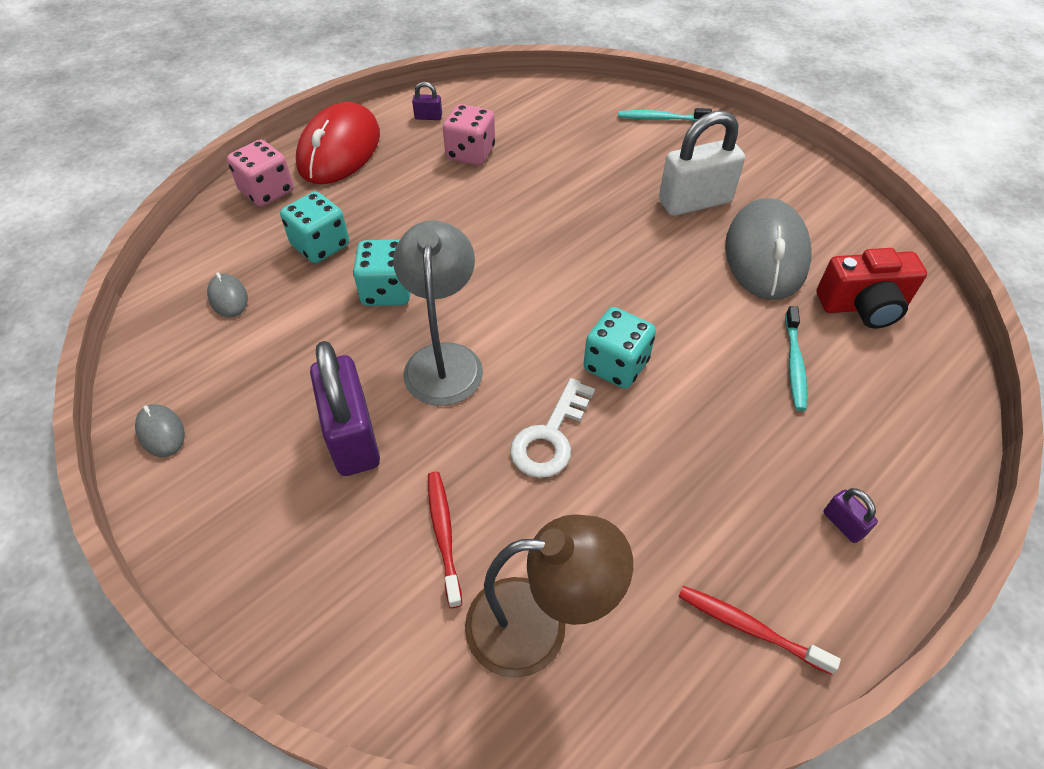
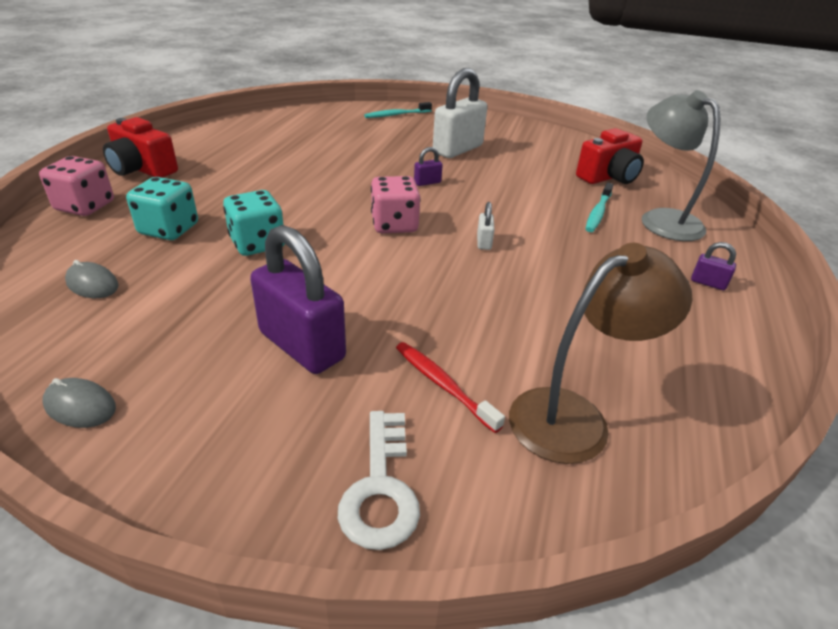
camera: 30 degrees left, 15 degrees down
(339, 150) = (142, 169): red mouse -> red camera
(428, 117) = (212, 139): purple padlock -> purple padlock (427, 182)
(444, 359) = (345, 273): grey lamp -> grey lamp (661, 219)
(470, 153) = (265, 153): pink dice -> pink dice (394, 225)
(550, 437) = (474, 295): white key -> white key (381, 489)
(616, 365) = (484, 242): turquoise dice -> white padlock
(749, 628) = (714, 359): red toothbrush -> none
(766, 254) = (527, 165): grey mouse -> none
(794, 364) = (598, 213): turquoise toothbrush -> turquoise toothbrush turned 45 degrees clockwise

